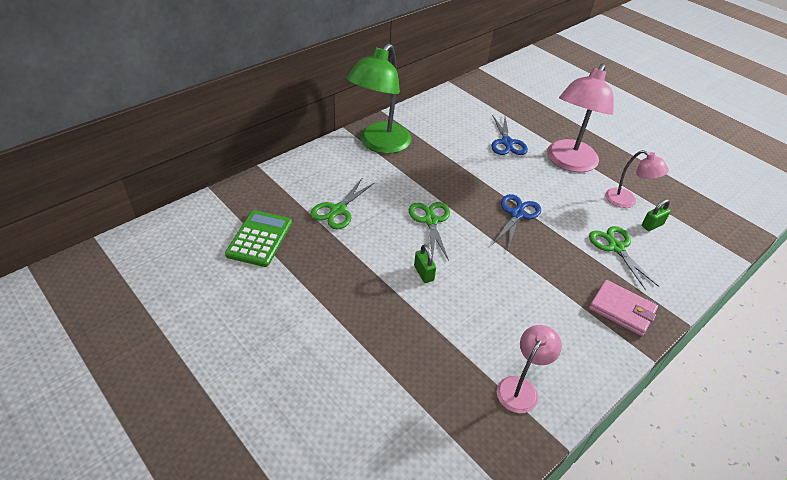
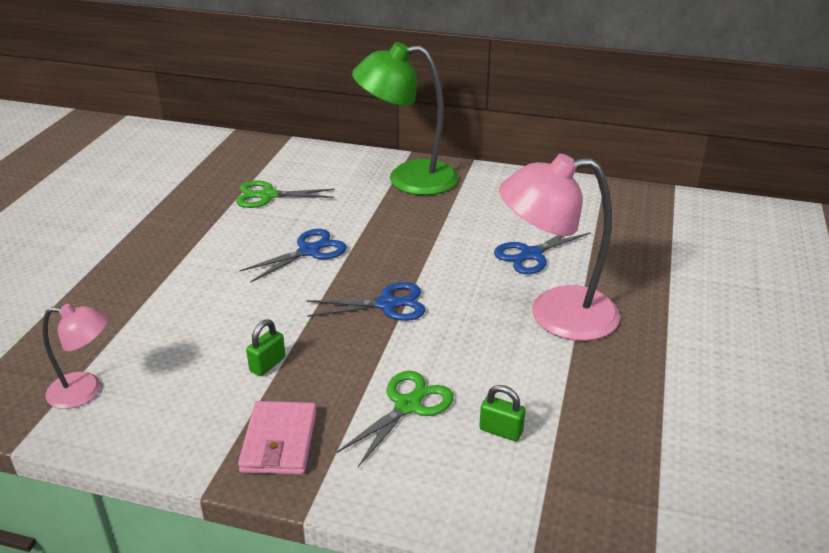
camera: 60 degrees right, 10 degrees down
(259, 239) = (187, 175): green calculator -> none
(424, 273) = (217, 274): green padlock -> green padlock (267, 364)
(430, 220) = (309, 251): green scissors -> blue scissors
(626, 201) = (531, 391): pink lamp -> none

